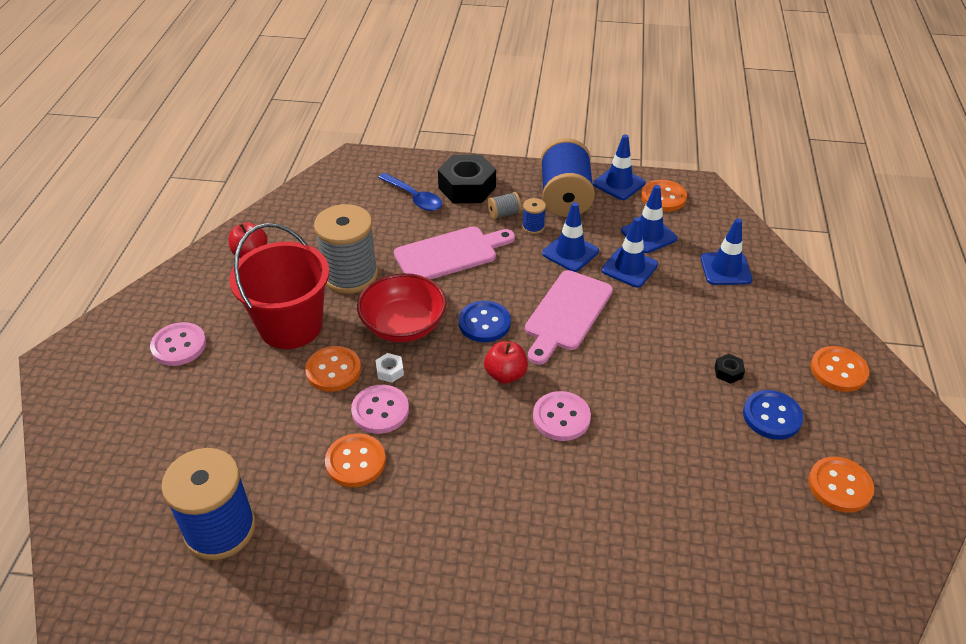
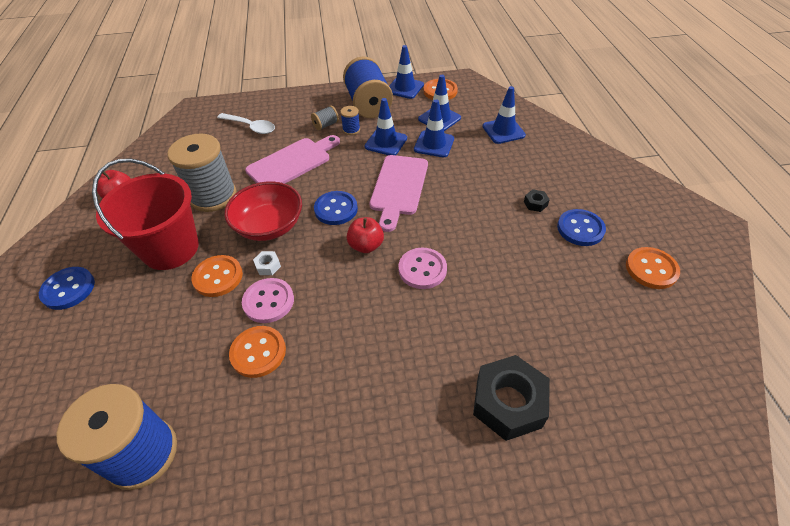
camera: 15 degrees left, 5 degrees up
(179, 346) = (68, 289): pink button -> blue button
(414, 198) = (251, 127): blue spoon -> white spoon
(467, 187) = (291, 112): black nut -> black nut (508, 403)
(838, 370) = (611, 184): orange button -> none

